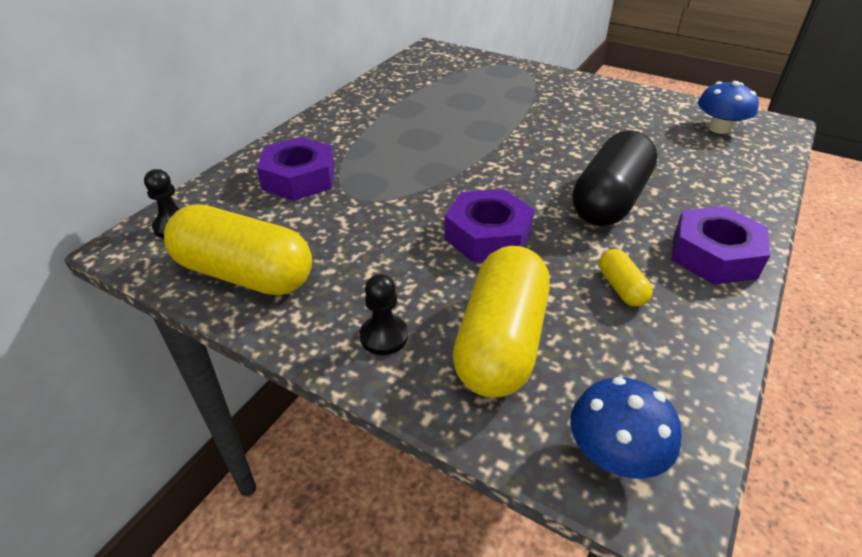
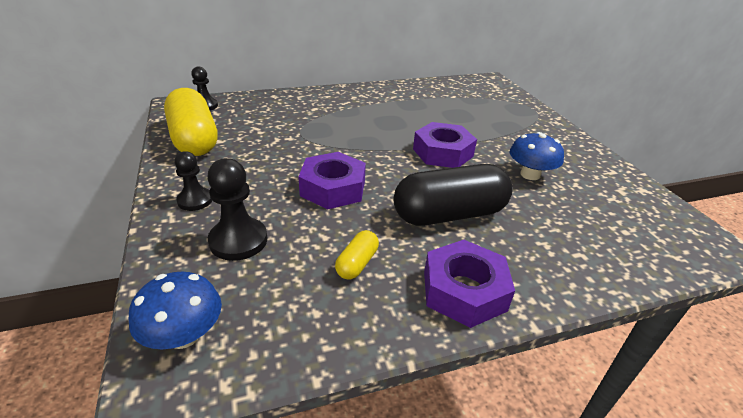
camera: 40 degrees right, 5 degrees down
(299, 178) = (291, 112): purple nut -> purple nut (442, 152)
(501, 342) = (238, 241): yellow capsule -> black pawn
(719, 128) = (646, 221): blue mushroom -> blue mushroom (530, 174)

